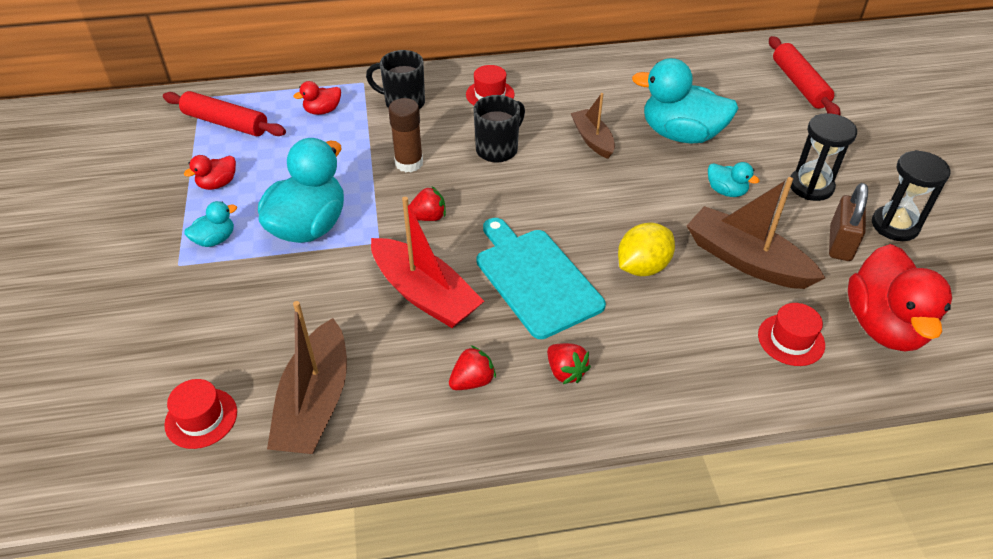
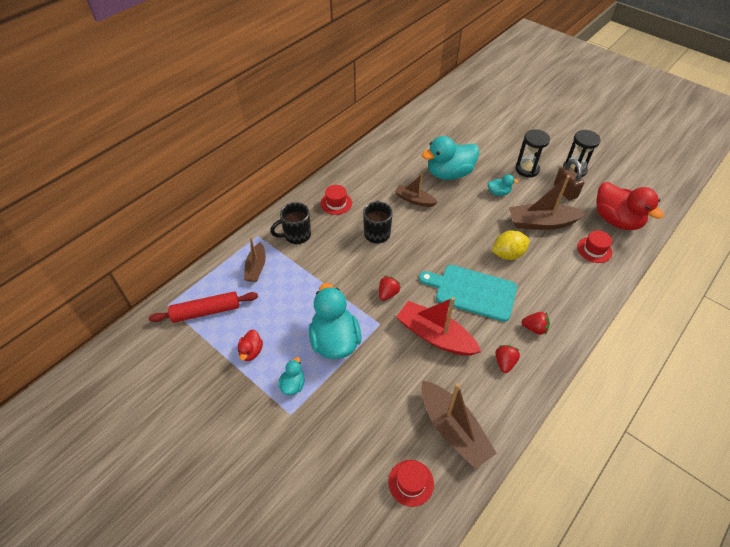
camera: 40 degrees left, 5 degrees up
(322, 111) = (256, 267): red duck -> brown boat
(409, 163) = (342, 269): brown glue stick -> none
(425, 294) = (435, 335): red boat -> red boat turned 150 degrees counterclockwise
(642, 267) = (507, 254): yellow lemon -> yellow lemon turned 60 degrees clockwise
(799, 84) = (468, 117): red rolling pin -> none

